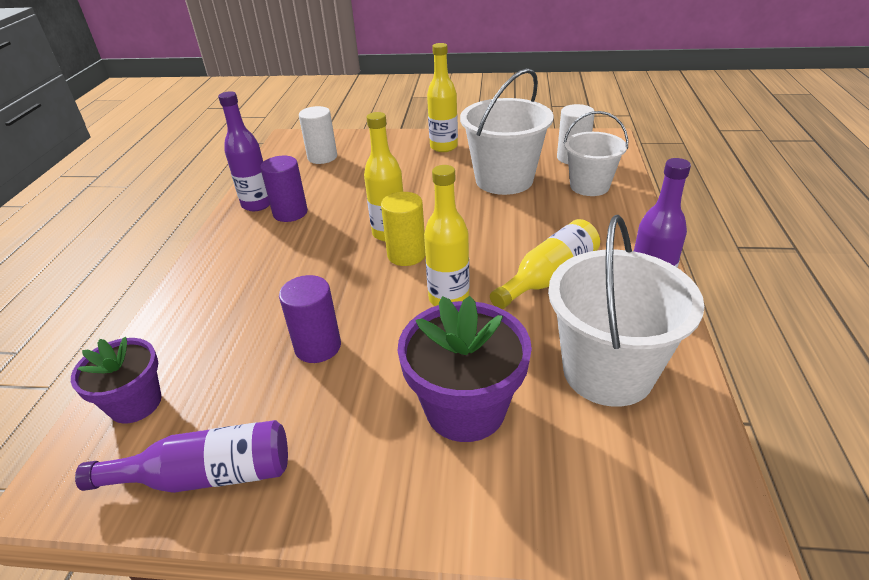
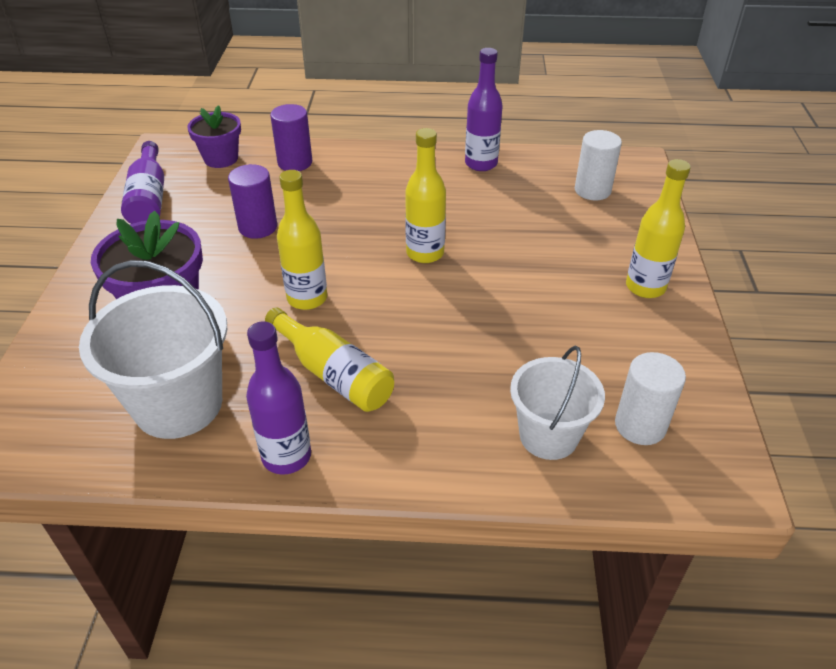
camera: 85 degrees right, 5 degrees up
(290, 213) = (465, 185): purple cylinder -> purple cylinder (295, 163)
(406, 255) = (384, 267): yellow cylinder -> none
(504, 180) = (556, 345): white bucket -> none

